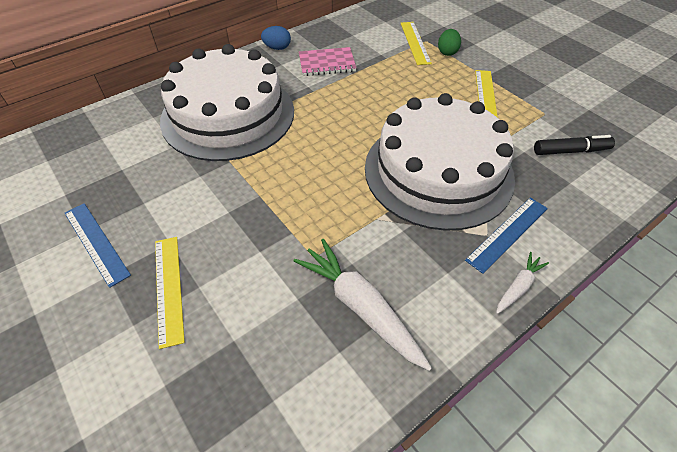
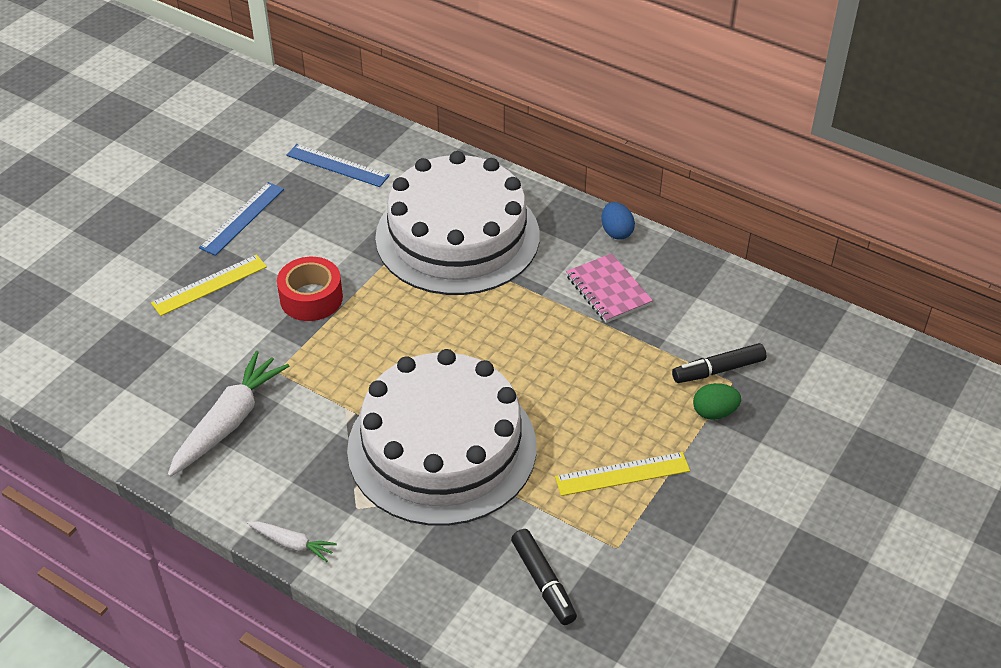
camera: 70 degrees right, 5 degrees down
(238, 214) = (311, 298): none -> red tape
(415, 42) = (718, 370): yellow ruler -> black marker
(508, 233) = (365, 527): blue ruler -> blue ruler (337, 165)

